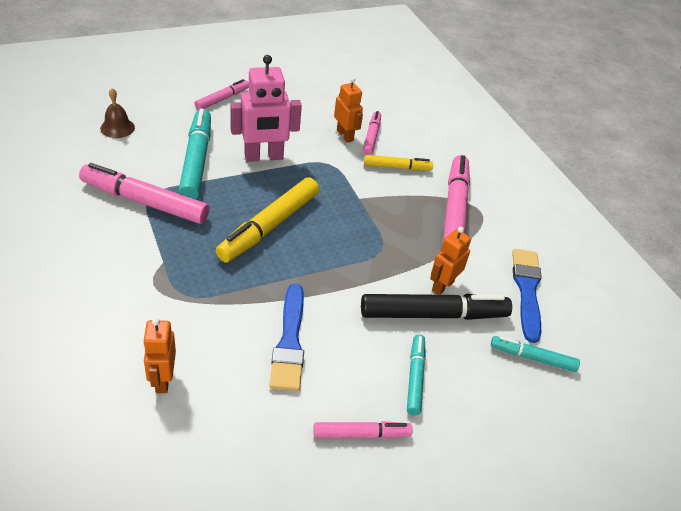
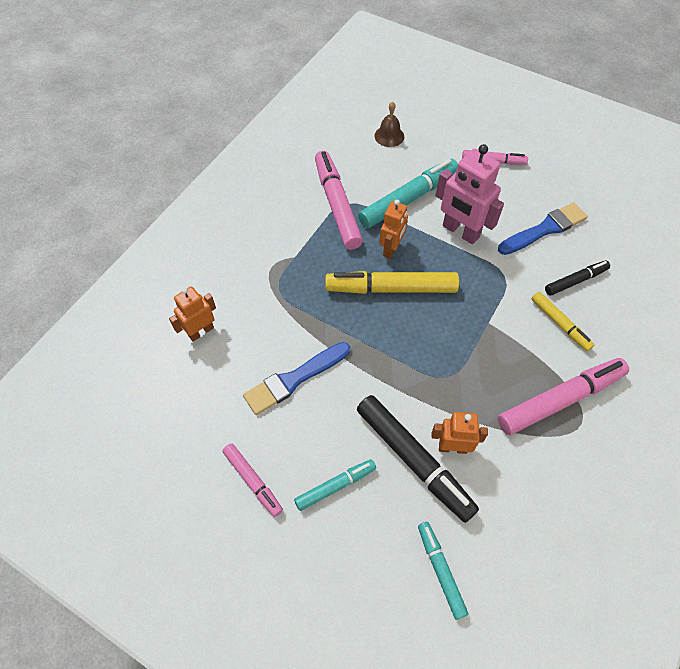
camera: 60 degrees right, 15 degrees up
(345, 135) = (553, 262): orange robot -> orange robot (391, 249)
(371, 137) = (575, 281): pink marker -> black marker
(527, 290) = (519, 521): blue brush -> blue brush (544, 229)

